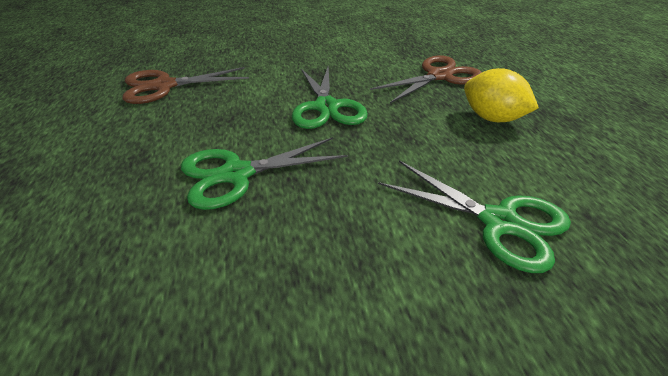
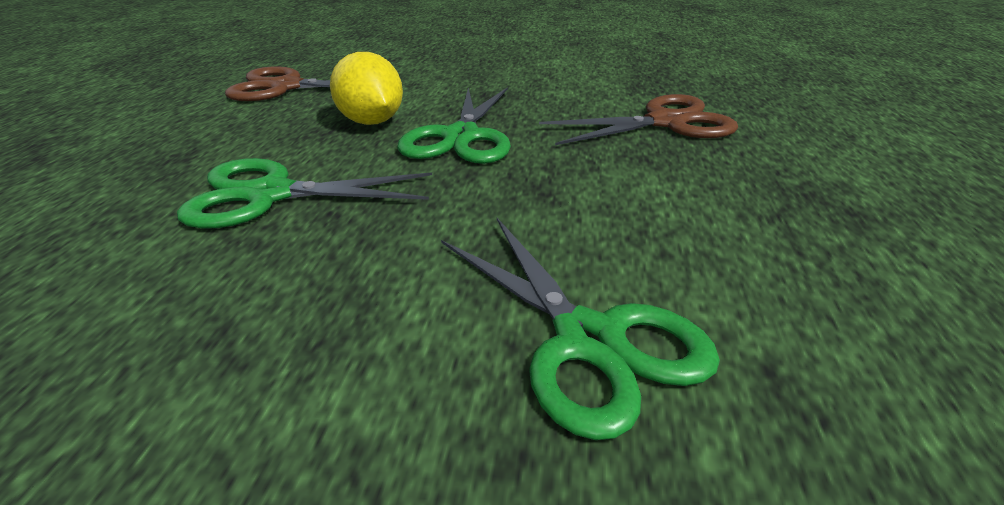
camera: 20 degrees right, 5 degrees down
(492, 118) = (707, 190): yellow lemon -> yellow lemon (371, 122)

